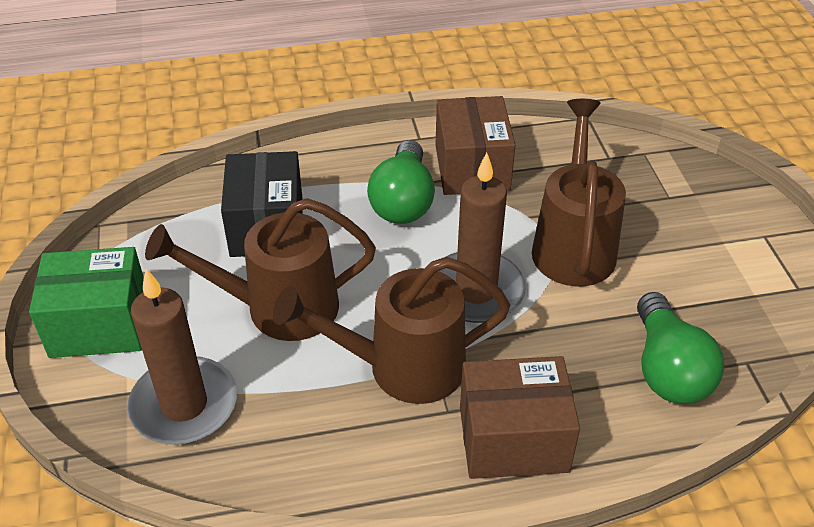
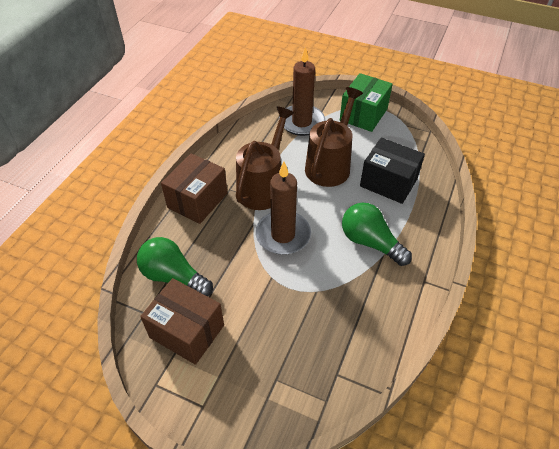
camera: 125 degrees right, 5 degrees up
(472, 168) = (377, 290): brown box -> brown box (187, 331)
(573, 244) = (279, 297): brown watering can -> none

